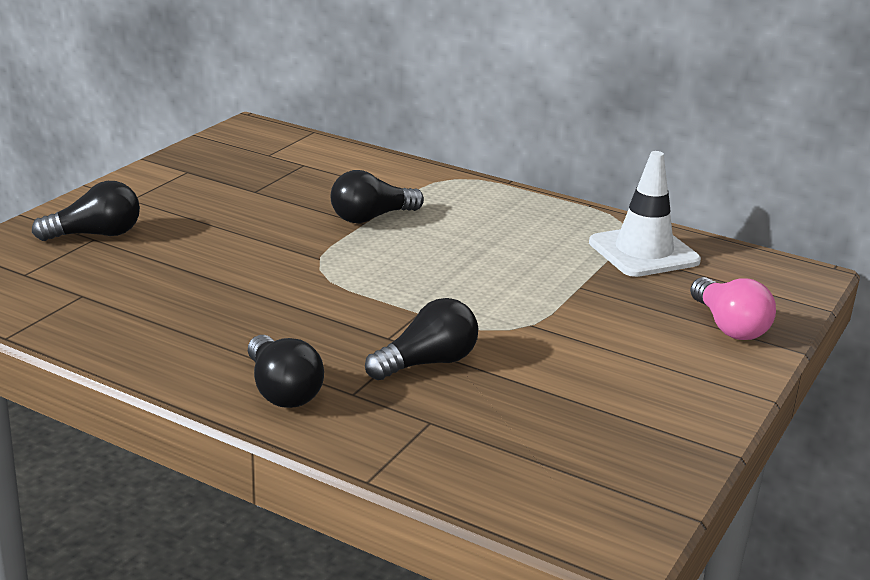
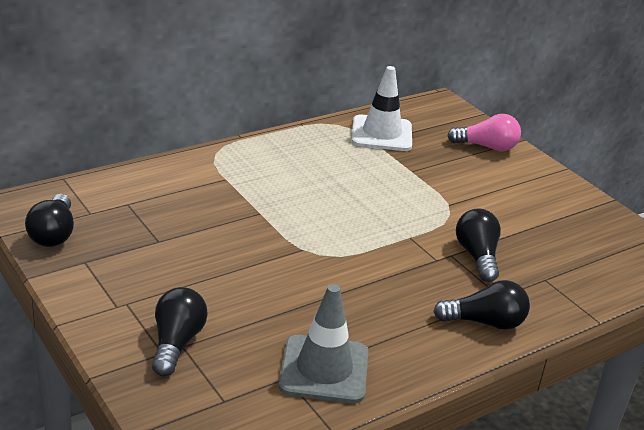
camera: 65 degrees left, 5 degrees up
(108, 311) = (324, 369): none -> grey traffic cone
(371, 217) = (254, 207): black light bulb -> black light bulb (54, 234)

